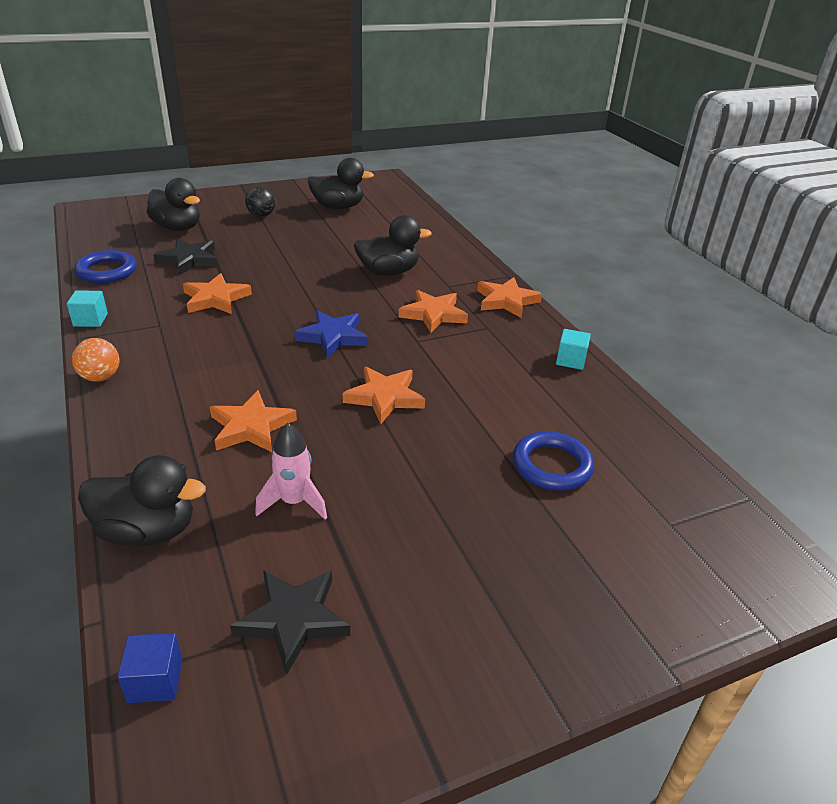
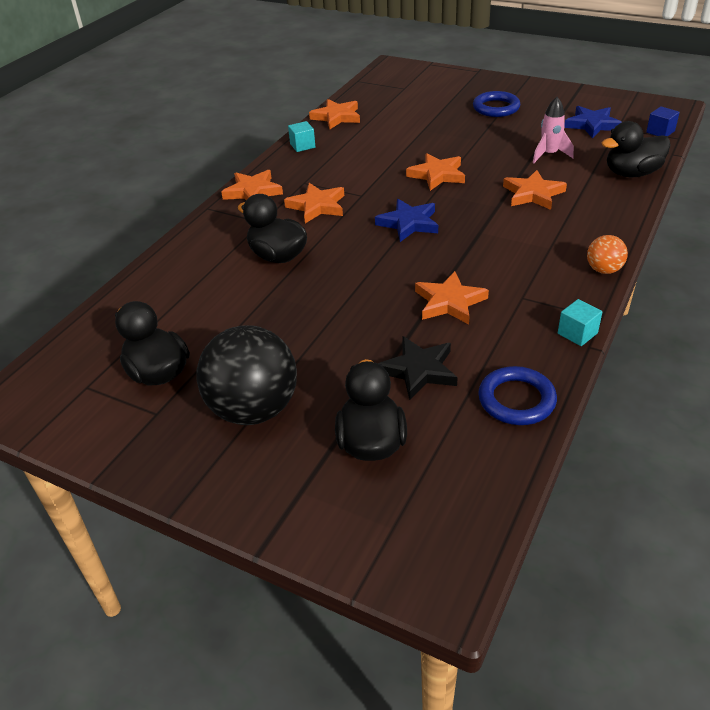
camera: 125 degrees left, 5 degrees up
(147, 531) = (632, 173): black duck -> black duck turned 75 degrees counterclockwise
(261, 215) = (254, 409): black ball -> black ball, size x2.12
(293, 619) = (592, 125): black star -> blue star
(552, 465) = (410, 118): blue ring -> blue ring (496, 108)
(625, 415) = (337, 117): none -> orange star

